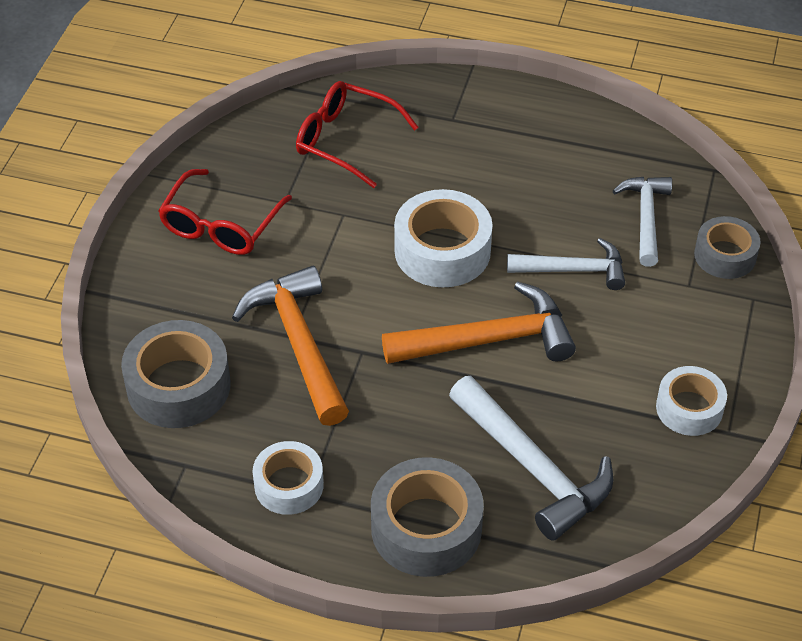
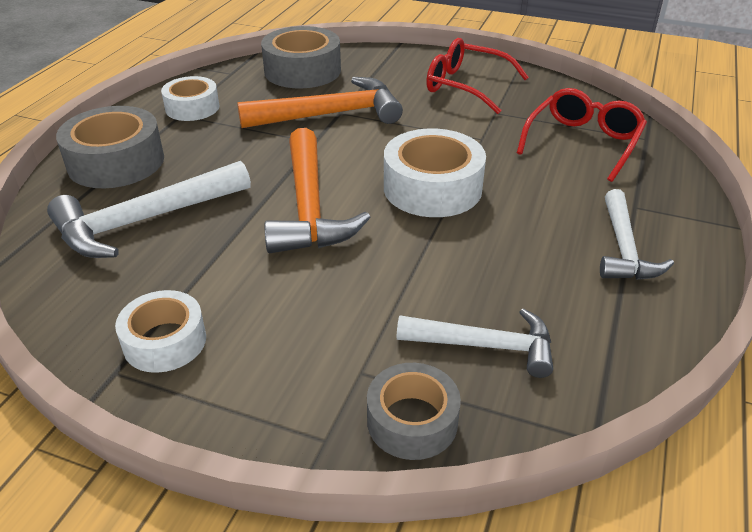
camera: 95 degrees right, 10 degrees down
(573, 270) = (397, 272): white hammer -> white hammer (623, 248)

